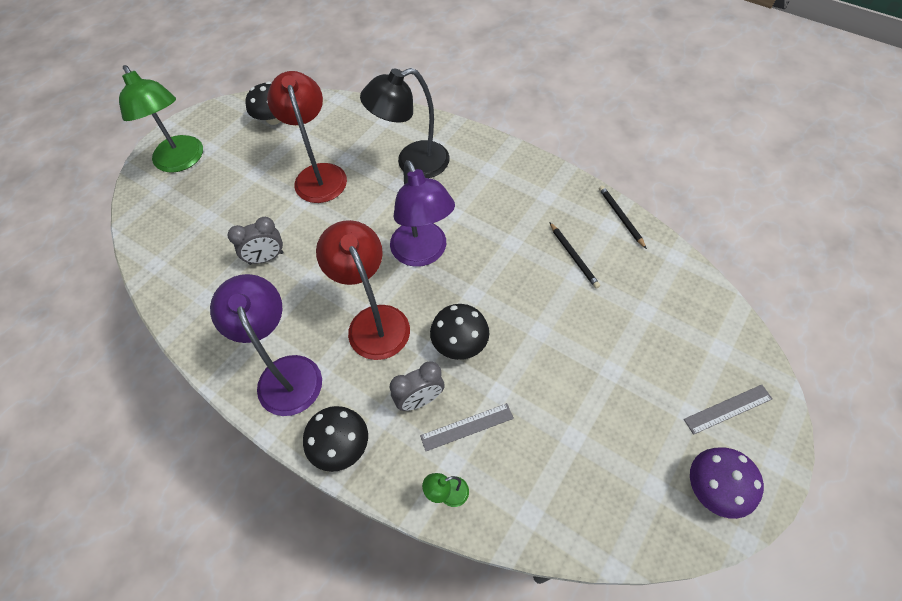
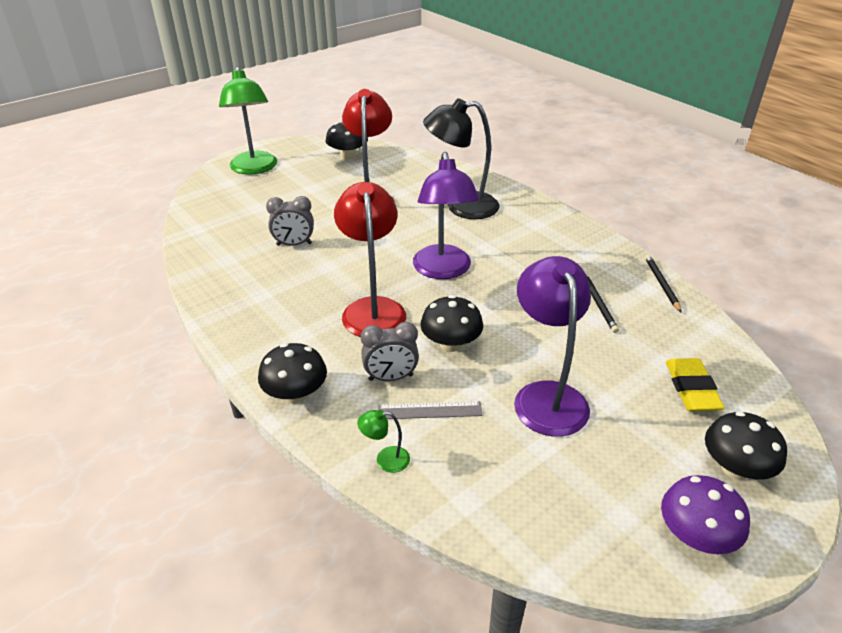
camera: 15 degrees right, 20 degrees down
(285, 373) = (271, 327): purple lamp -> purple lamp (546, 396)
(675, 334) = (691, 389): none -> yellow eraser
(728, 409) = (735, 468): grey ruler -> black mushroom

